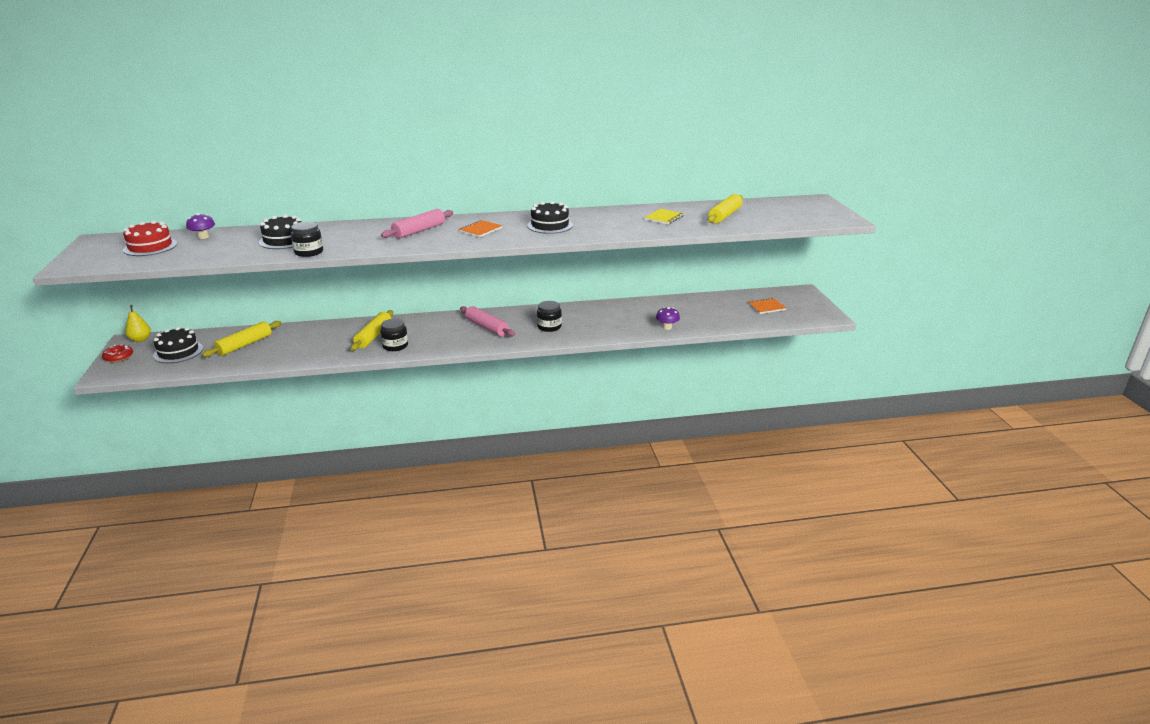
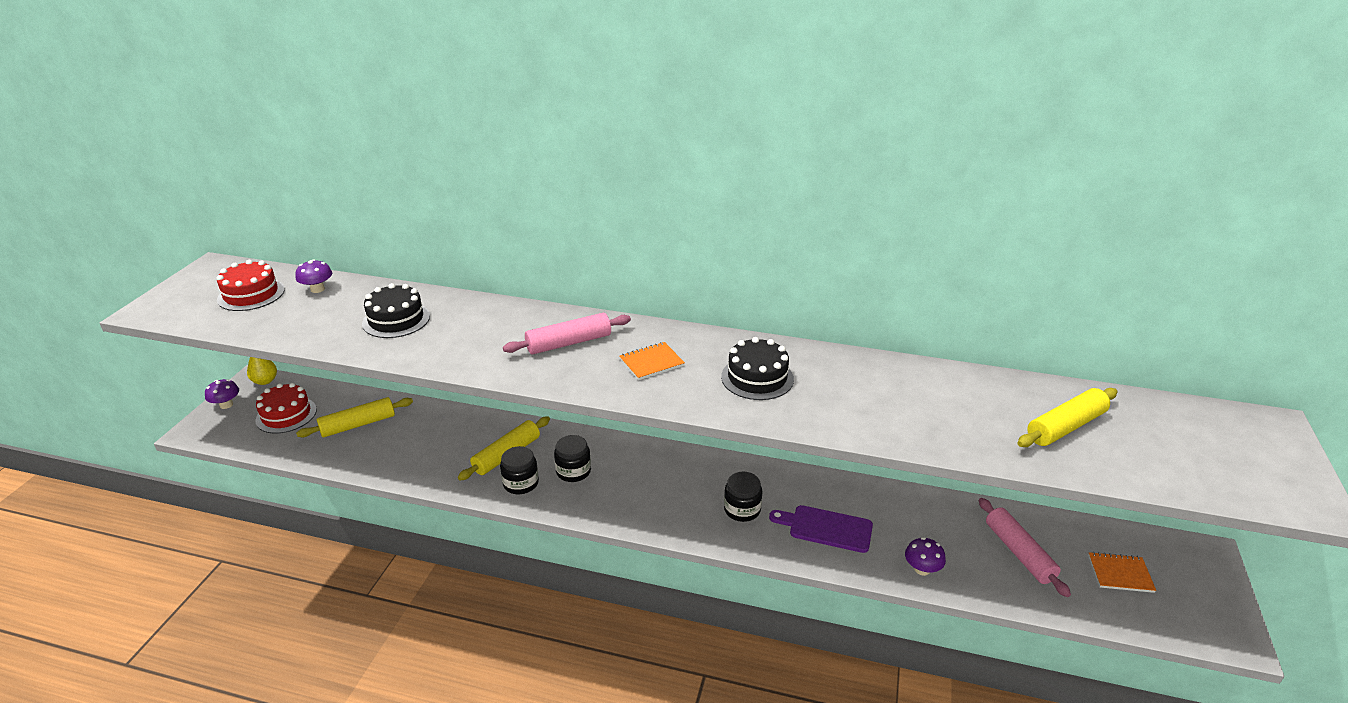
camera: 25 degrees right, 5 degrees up
(118, 357) = (226, 405): red donut -> purple mushroom
(178, 352) = (286, 415): black cake -> red cake
(309, 252) = (404, 354): black jar -> black jar (573, 471)
(487, 327) = (656, 483): pink rolling pin -> pink rolling pin (1018, 552)
(604, 323) = (826, 528): none -> purple cutting board
(664, 218) = (952, 405): yellow notebook -> none

